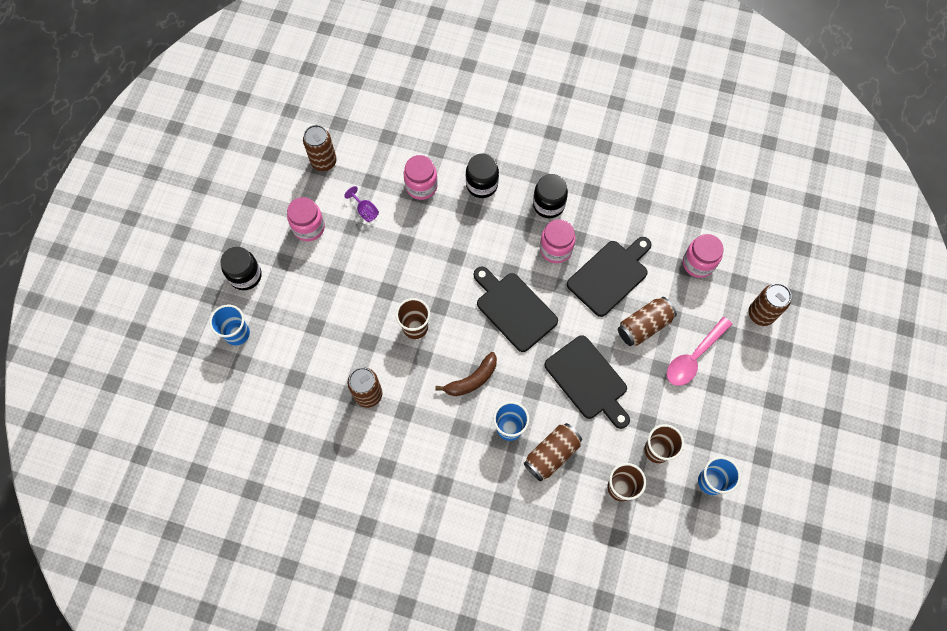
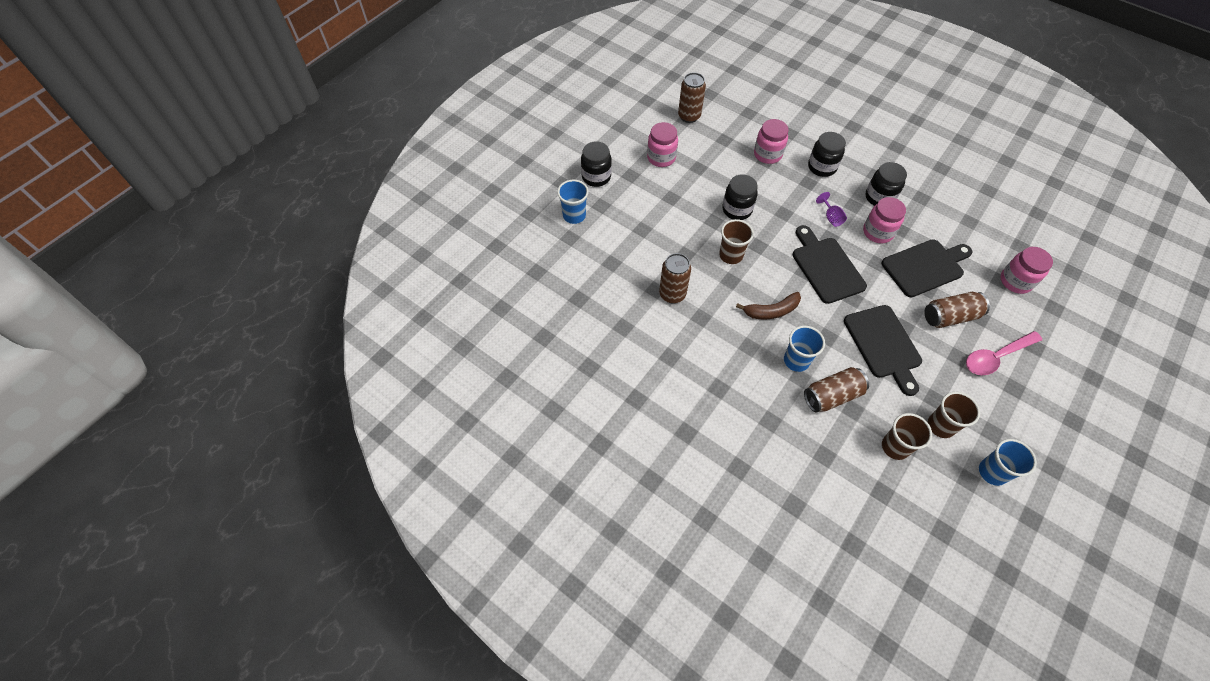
camera: 20 degrees right, 10 degrees down
(365, 210) = (713, 158): purple goblet -> purple goblet (831, 217)
(407, 268) = (737, 210): none -> black jar
(760, 314) = (1073, 341): brown can -> none

